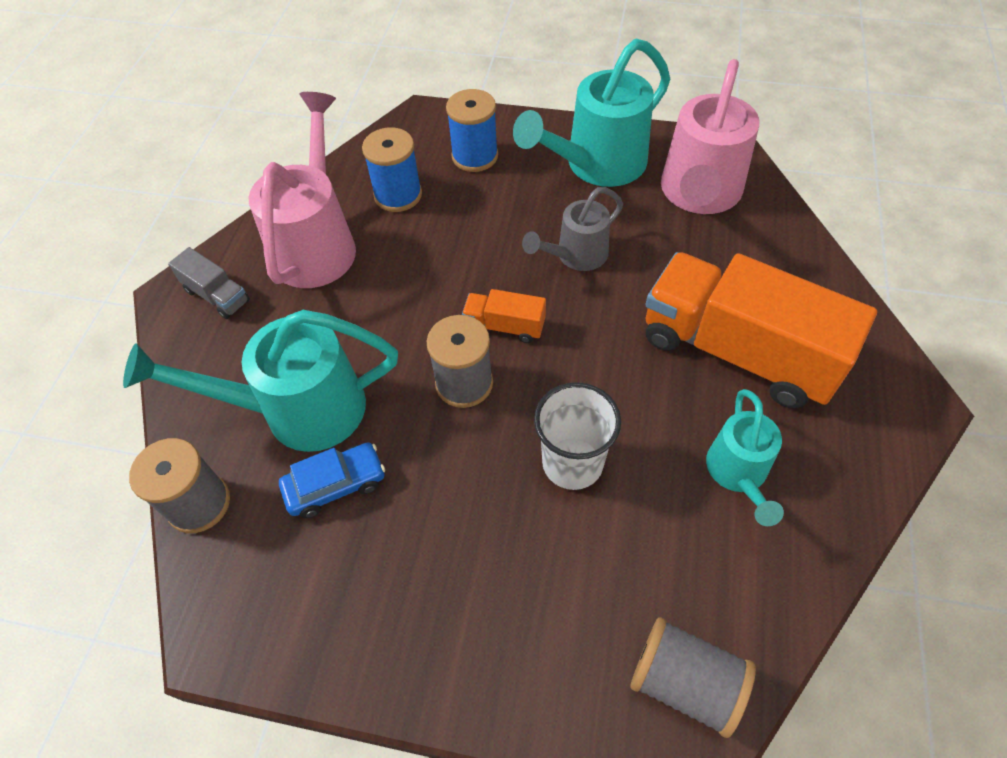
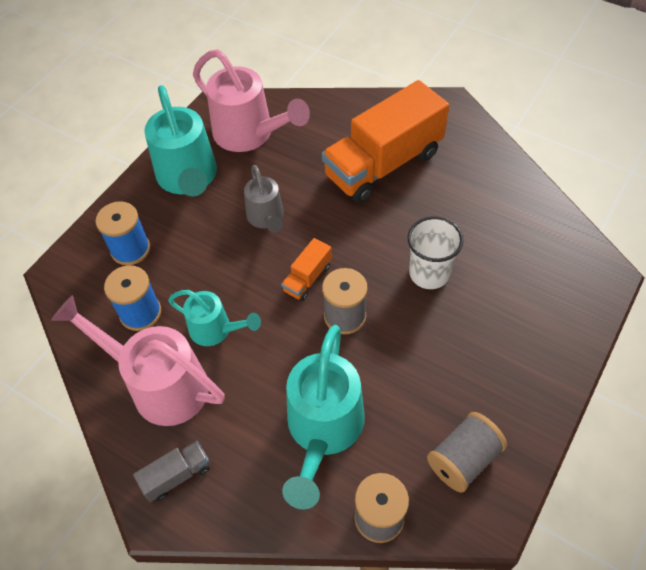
camera: 70 degrees left, 0 degrees up
(335, 485) = (396, 417): blue car -> none
(684, 682) = (576, 266): grey spool -> grey spool (463, 459)
(738, 474) = (464, 196): turquoise watering can -> turquoise watering can (216, 330)

